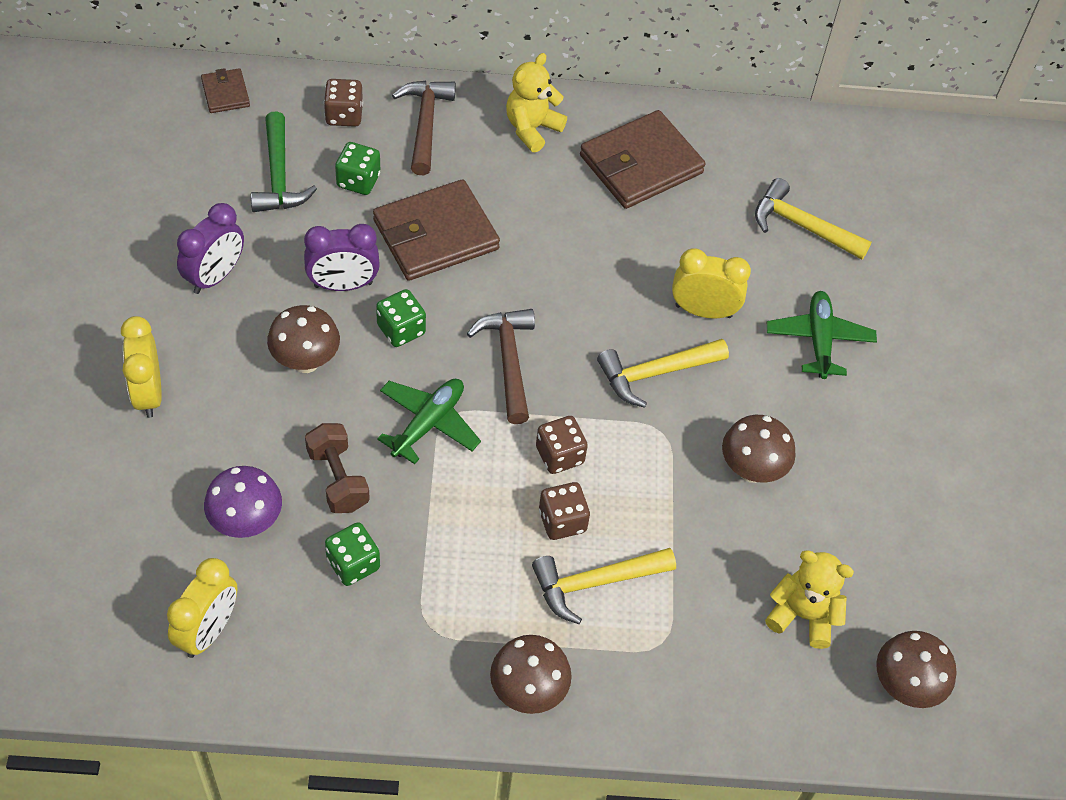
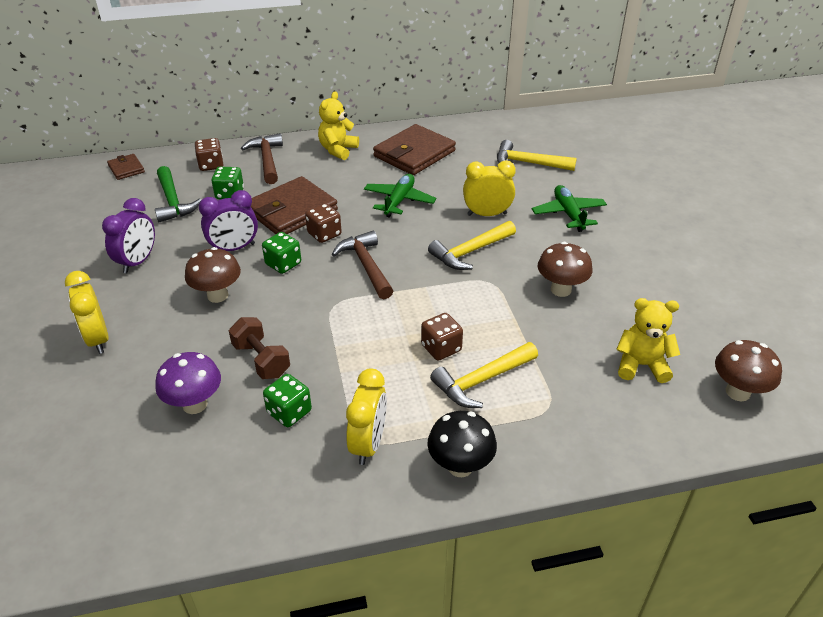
camera: 10 degrees left, 15 degrees down
(208, 631) = (178, 488): yellow clock -> yellow clock (368, 444)
(428, 423) = (320, 312): green plane -> green plane (399, 201)
(528, 692) = (460, 466): brown mushroom -> black mushroom
(559, 455) = (423, 310): brown dice -> brown dice (324, 234)

